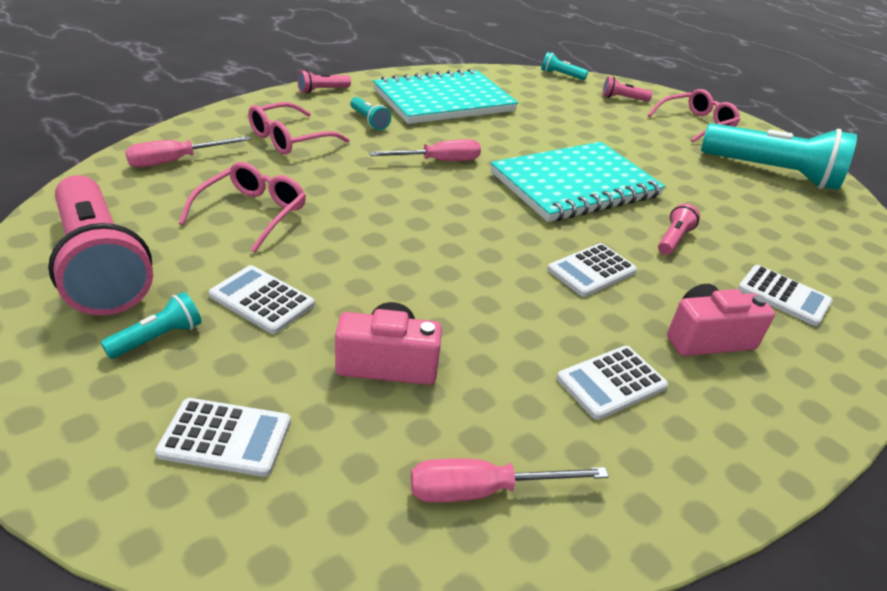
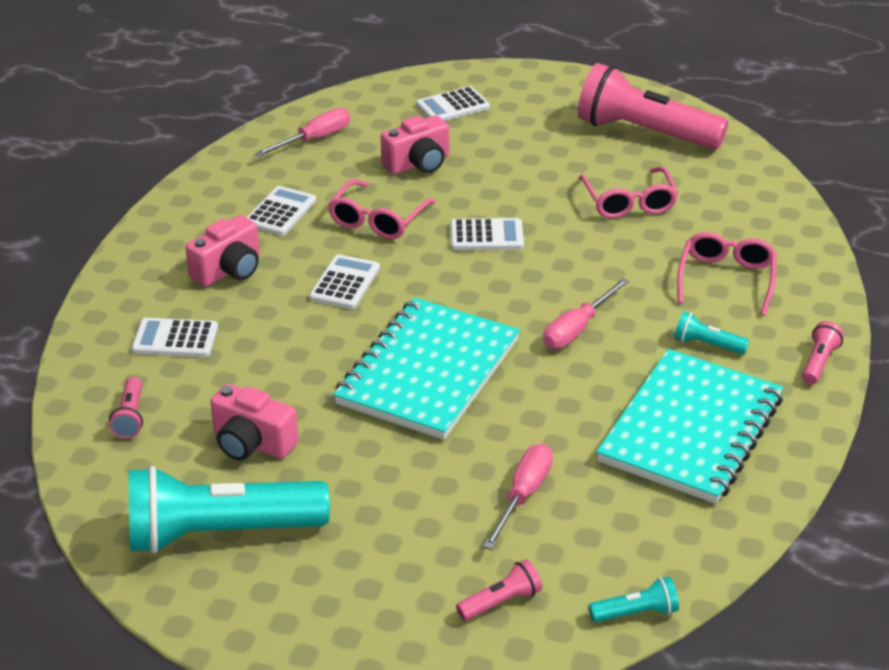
camera: 150 degrees right, 0 degrees up
(158, 338) = (549, 121): turquoise flashlight -> none
(176, 161) = (754, 211): pink screwdriver -> pink screwdriver (523, 495)
(262, 300) = (530, 159): white calculator -> white calculator (486, 236)
(673, 239) = (294, 352): pink flashlight -> pink flashlight (130, 417)
(696, 124) = (362, 599): pink glasses -> pink glasses (378, 220)
(734, 202) = (252, 443): none -> pink camera

